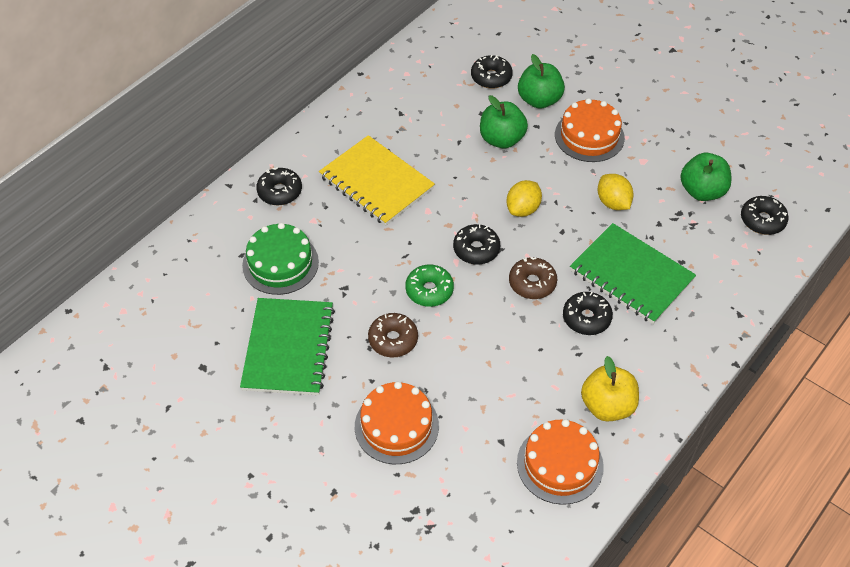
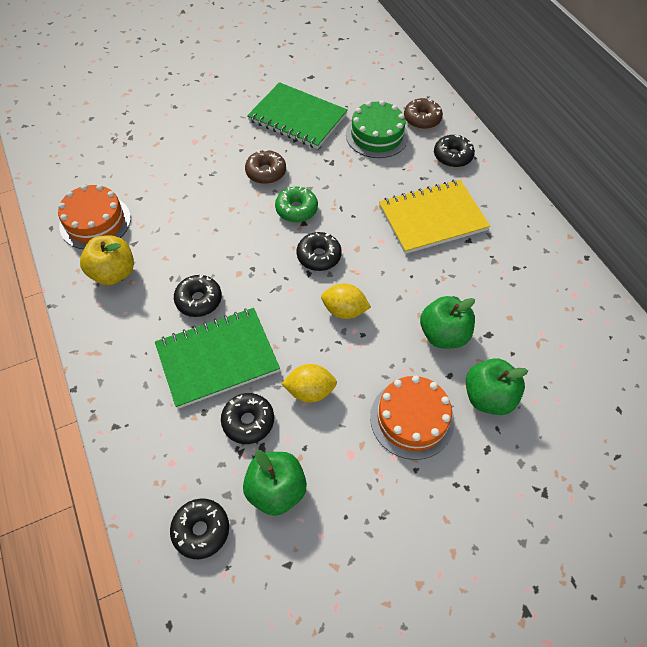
camera: 115 degrees right, 5 degrees up
(396, 426) = (195, 149): orange cake -> none
(491, 77) = (542, 367): black donut -> black donut (248, 421)
(523, 209) = (344, 310): yellow lemon -> yellow lemon turned 45 degrees counterclockwise
(532, 283) = (259, 279): brown donut -> brown donut (422, 119)

